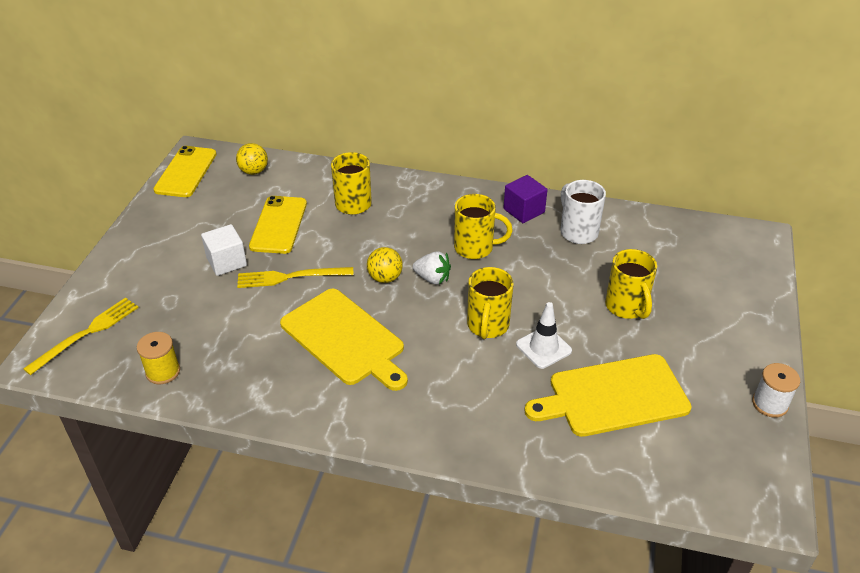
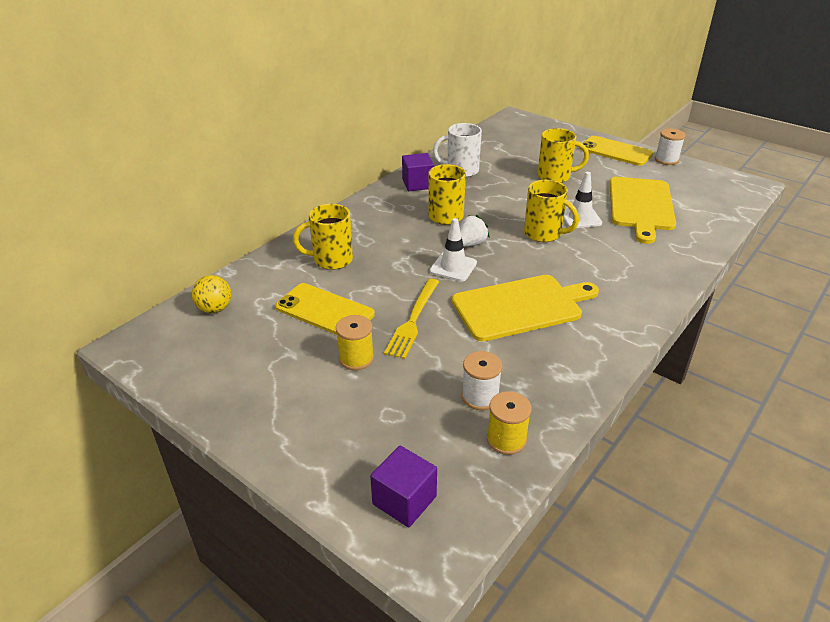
camera: 65 degrees left, 5 degrees down
(86, 334) = (404, 500): yellow fork -> purple cube
(186, 172) = (160, 360): yellow phone -> yellow phone (615, 151)
(207, 344) = (480, 397): none -> white spool
(226, 262) = (356, 358): white cube -> yellow spool
(385, 278) = (453, 267): yellow ball -> white traffic cone

